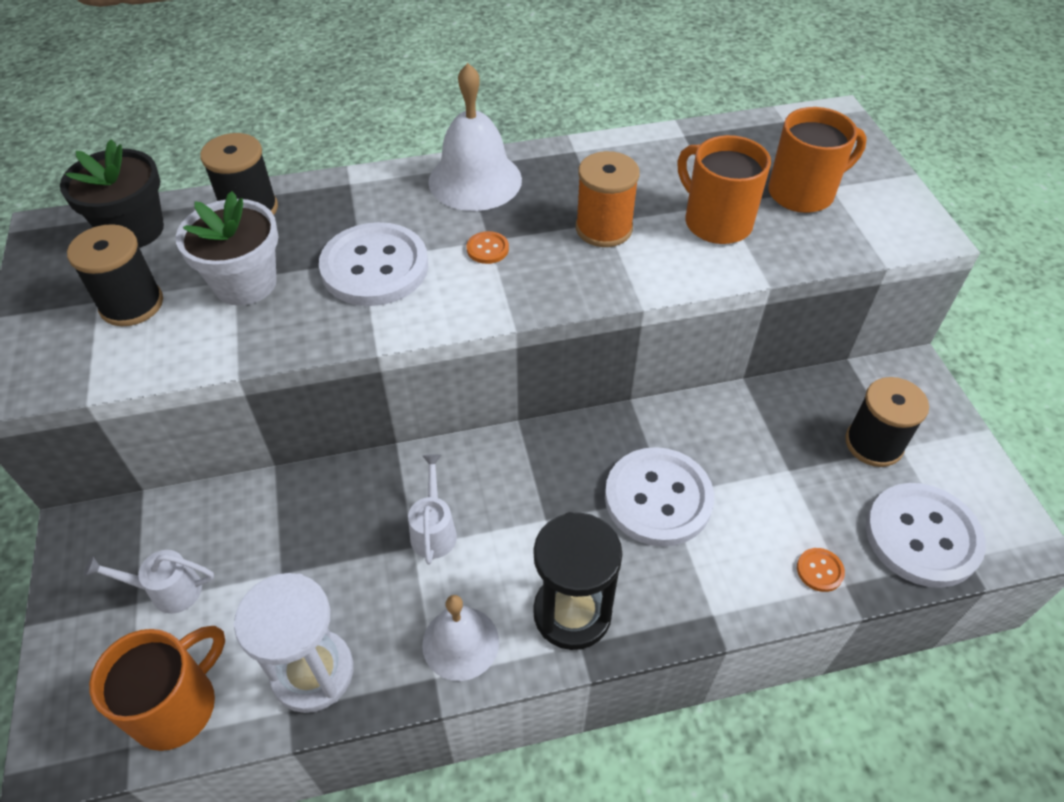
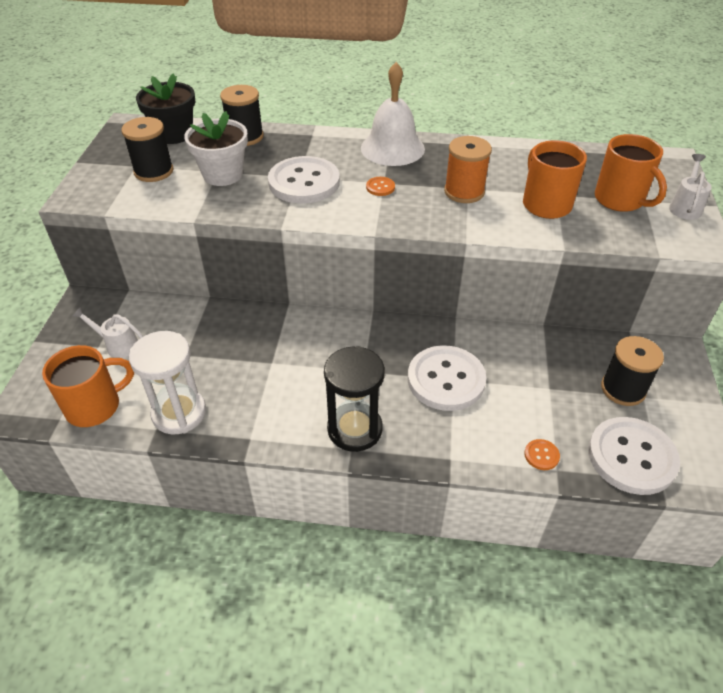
camera: 20 degrees right, 5 degrees down
(434, 530) = (289, 357): white watering can -> white watering can (685, 207)
(460, 643) = (275, 424): white bell -> none
(803, 193) = (620, 200): orange mug -> orange mug turned 60 degrees clockwise

